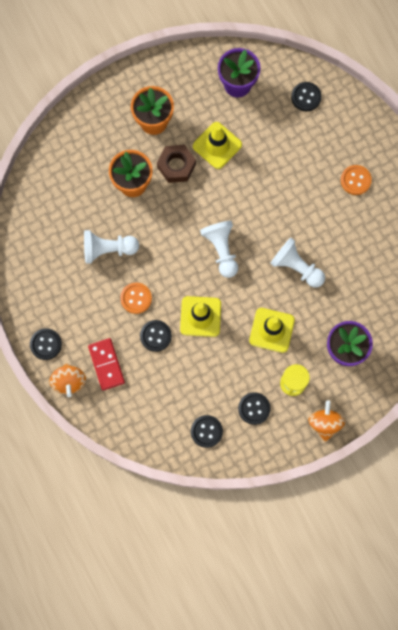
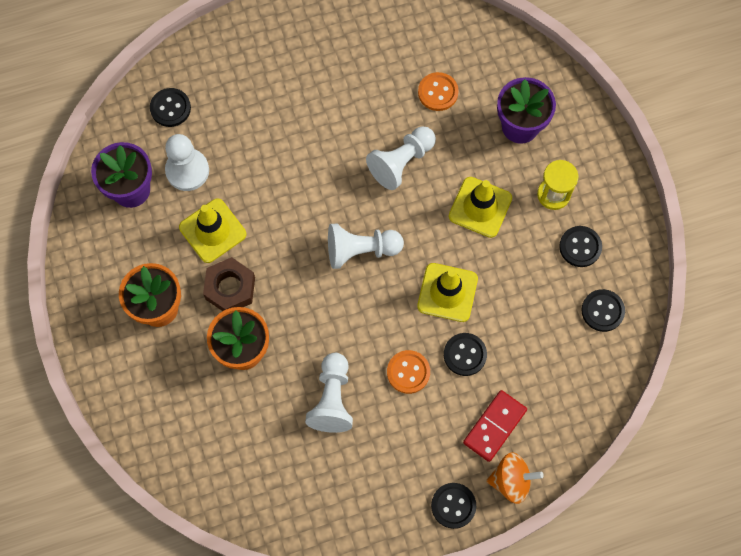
camera: 80 degrees left, 5 degrees down
(106, 364) = (494, 426): red domino -> red domino turned 45 degrees counterclockwise
(259, 119) = (187, 170): none -> white pawn
(325, 423) = (610, 166): orange spinning top -> none
(355, 180) = (298, 71): orange button -> orange button (438, 92)

